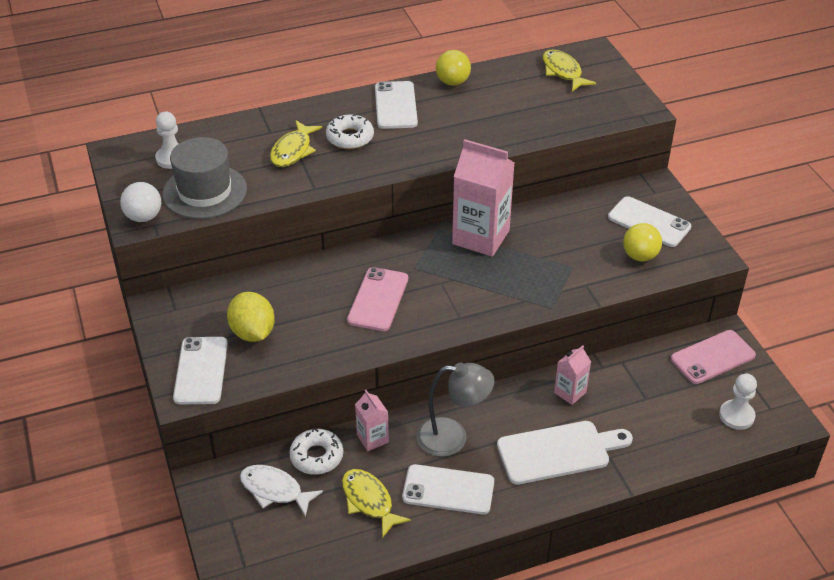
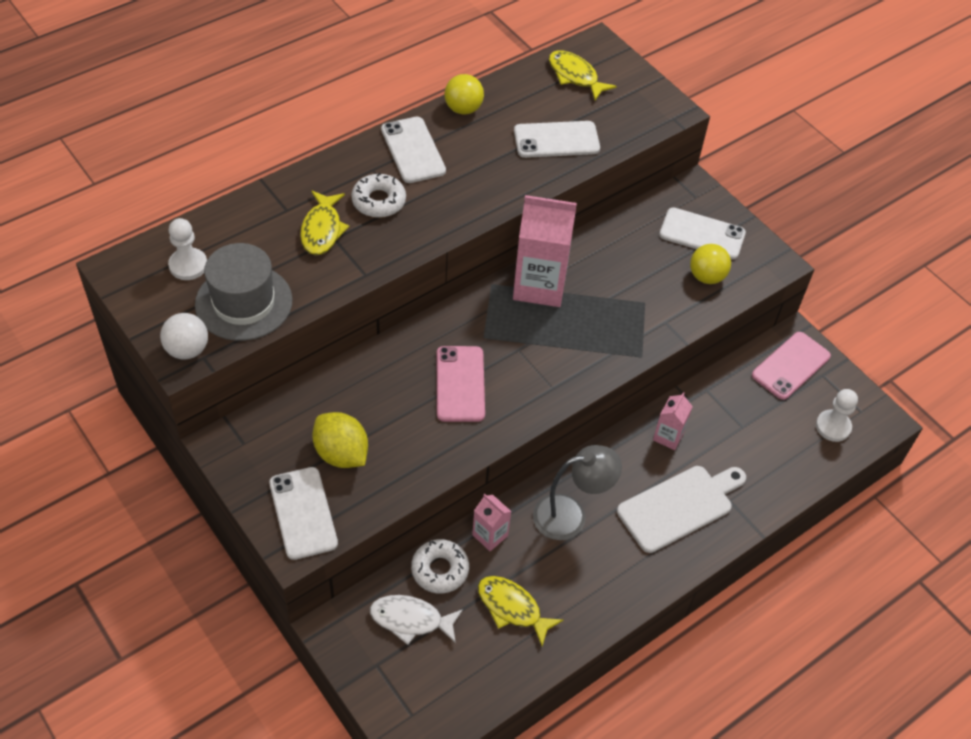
camera: 20 degrees left, 10 degrees up
(448, 490) = (586, 575): white phone -> white phone (556, 140)

